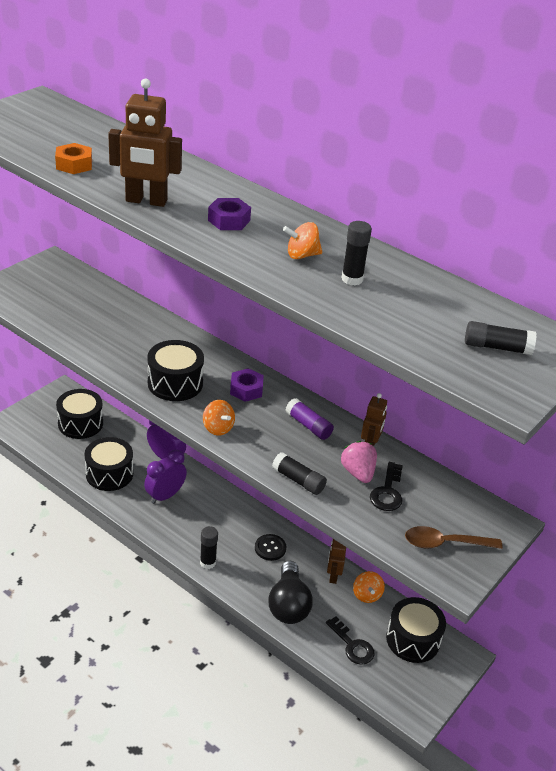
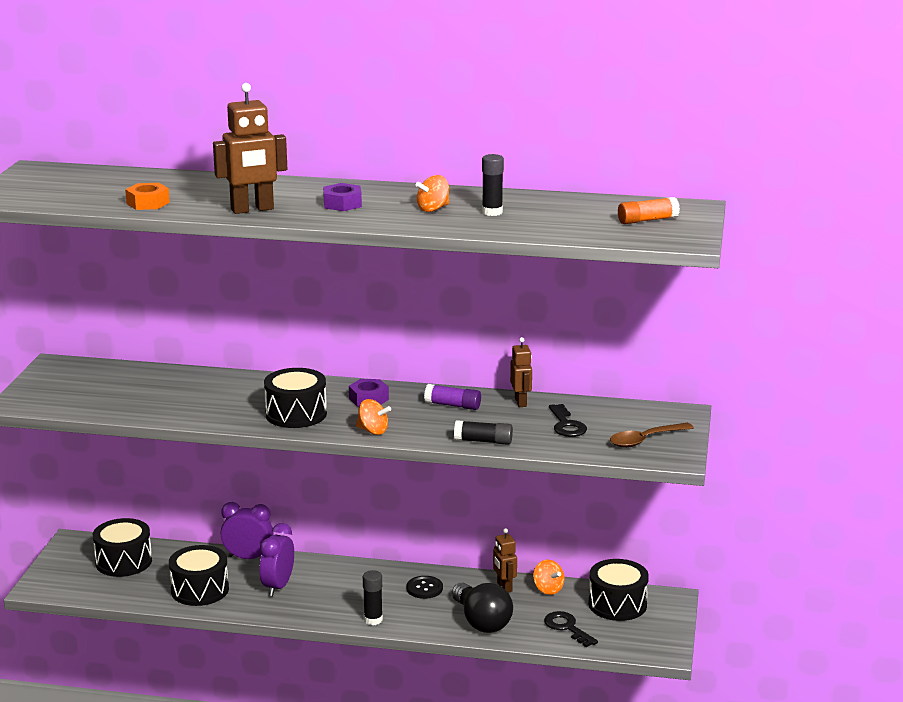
camera: 25 degrees left, 15 degrees down
(352, 645) = (567, 627): black key -> black key turned 150 degrees counterclockwise
(358, 473) = (529, 421): pink strawberry -> none
(496, 347) = (647, 220): black glue stick -> orange glue stick

